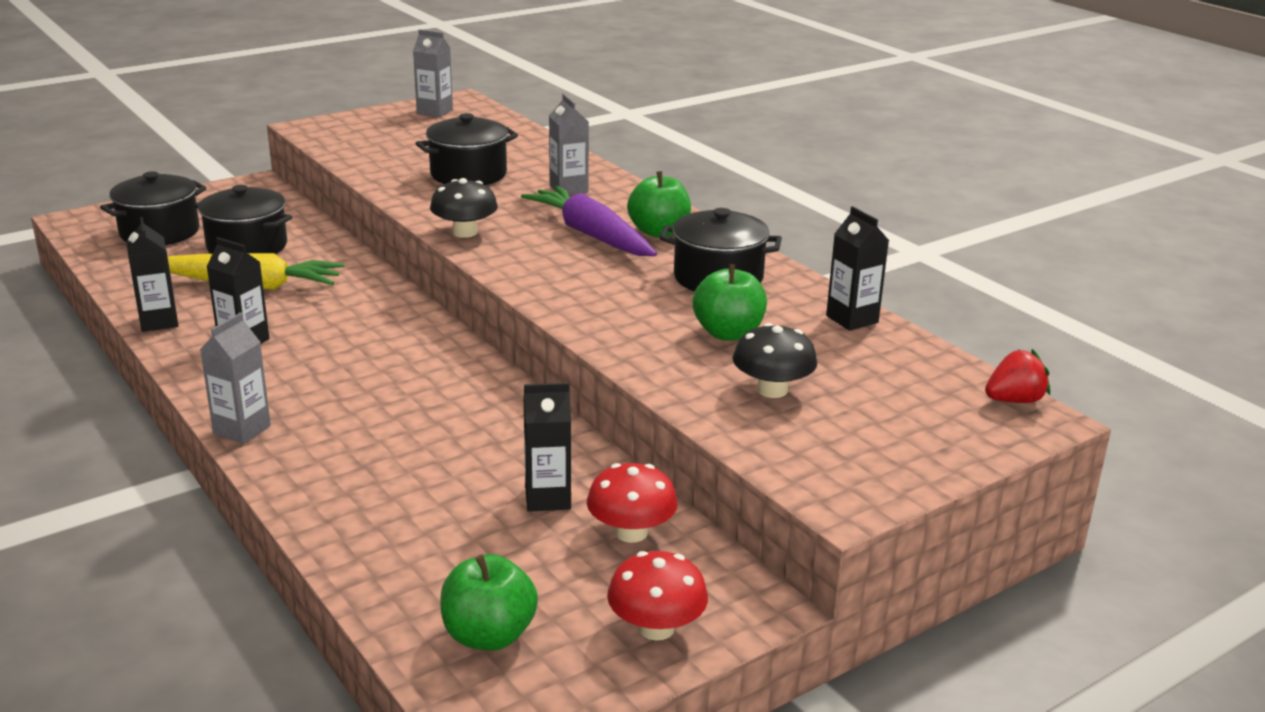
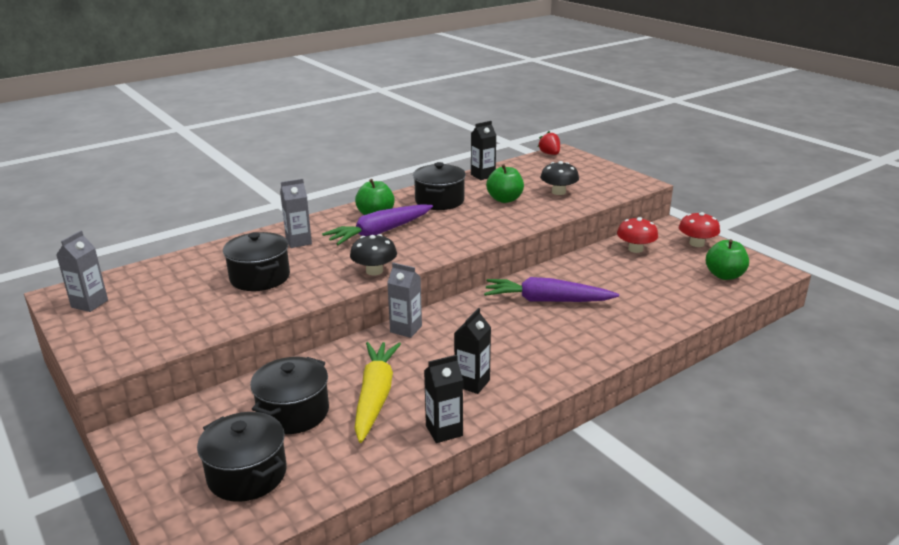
camera: 90 degrees left, 0 degrees up
(242, 430) = (589, 363): grey carton -> grey carton (406, 329)
(441, 411) = (546, 300): none -> purple carrot
(547, 498) = (618, 268): black carton -> none

